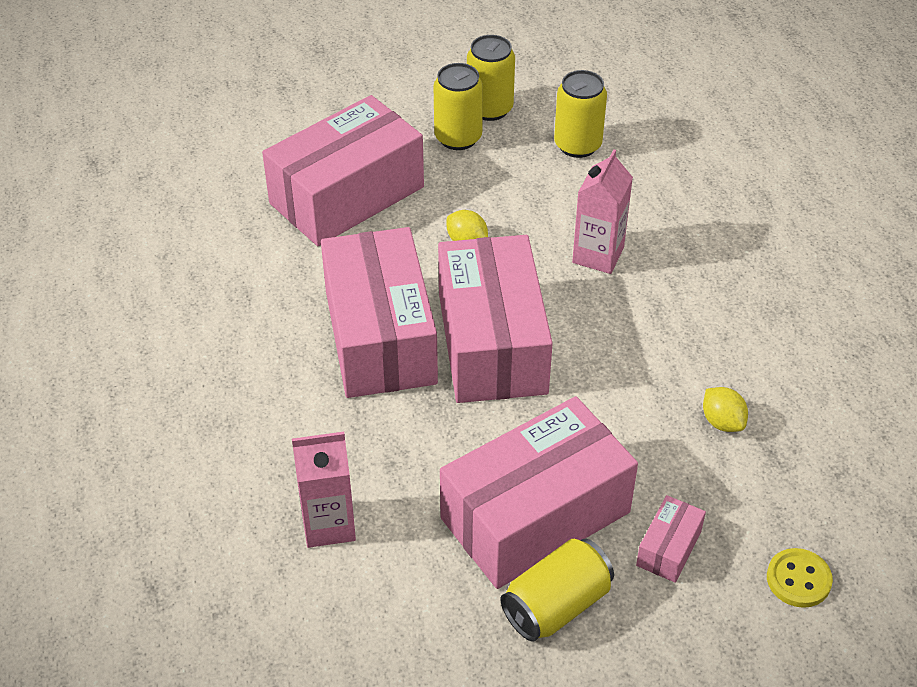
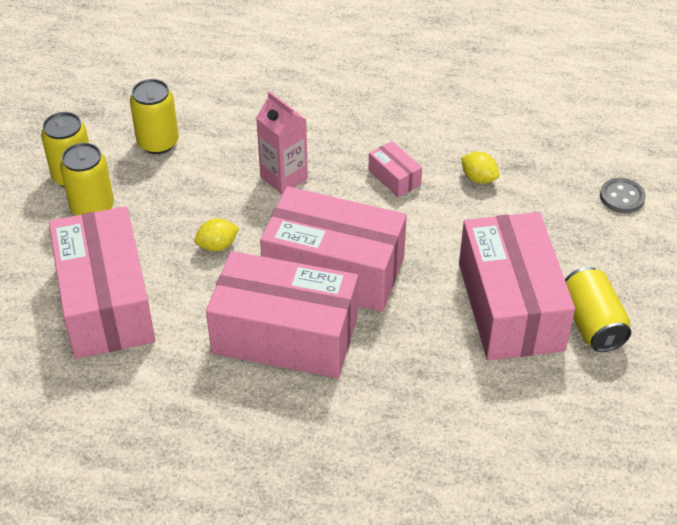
camera: 65 degrees left, 0 degrees up
(328, 524) = (460, 431): pink carton -> none
(668, 548) = (570, 248): pink box -> pink box (394, 177)
(722, 422) = (478, 178): yellow lemon -> yellow lemon turned 45 degrees clockwise
(798, 579) = (622, 197): yellow button -> grey button

